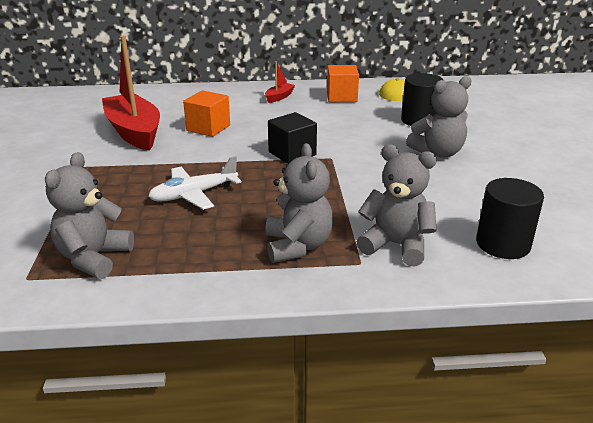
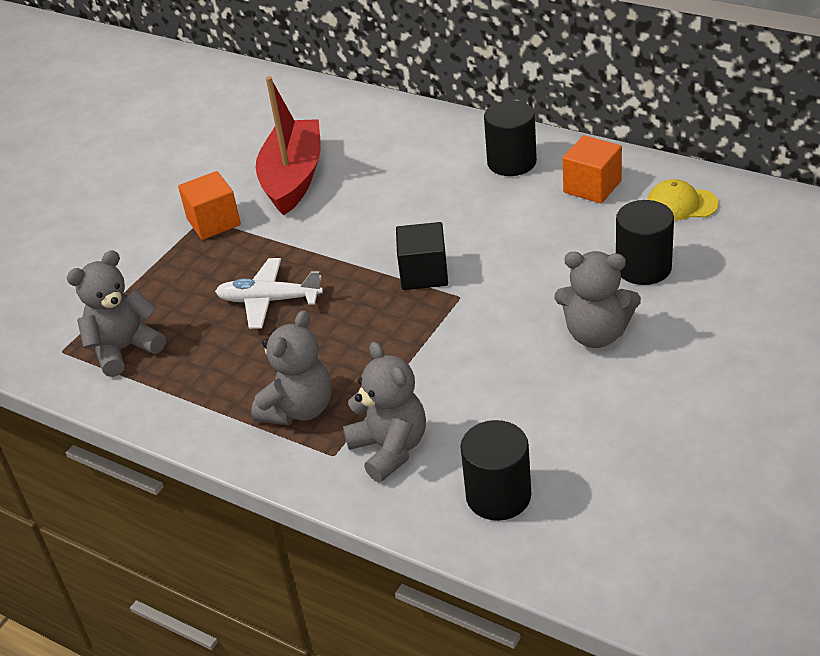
camera: 40 degrees right, 10 degrees up
(208, 128) = (375, 197): orange cube -> orange cube (214, 222)
(279, 97) = (511, 162): red boat -> black cylinder

